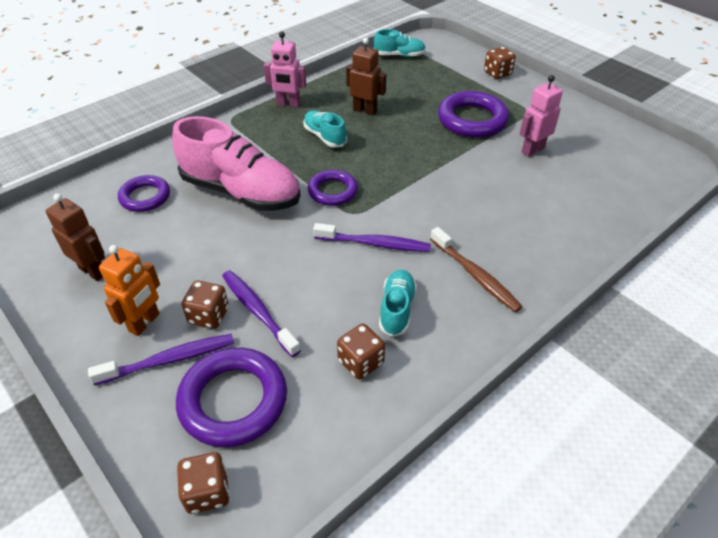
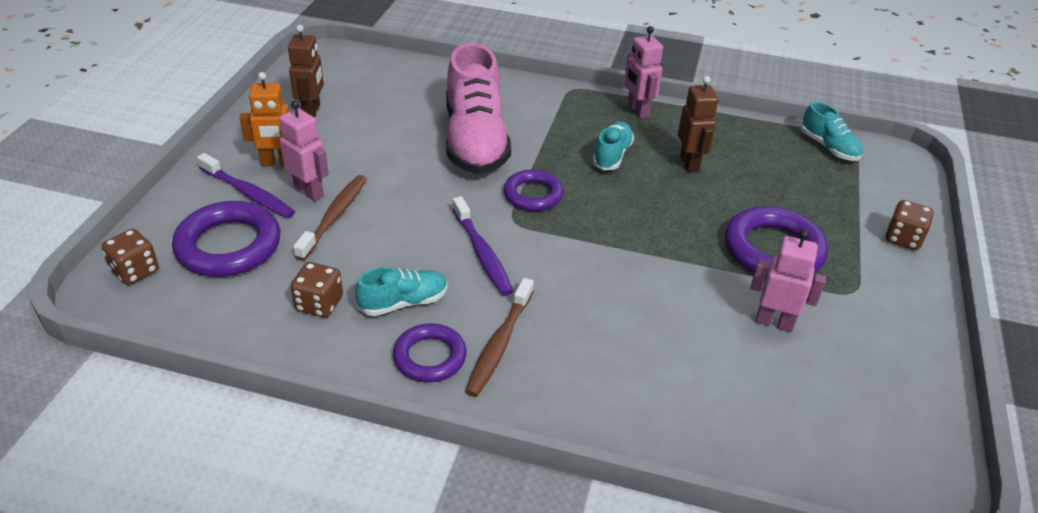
camera: 55 degrees right, 5 degrees down
(145, 197) = (418, 94): purple ring -> purple ring (430, 357)
(209, 316) = (309, 192): brown dice -> pink robot
(258, 311) = (334, 216): purple toothbrush -> brown toothbrush

